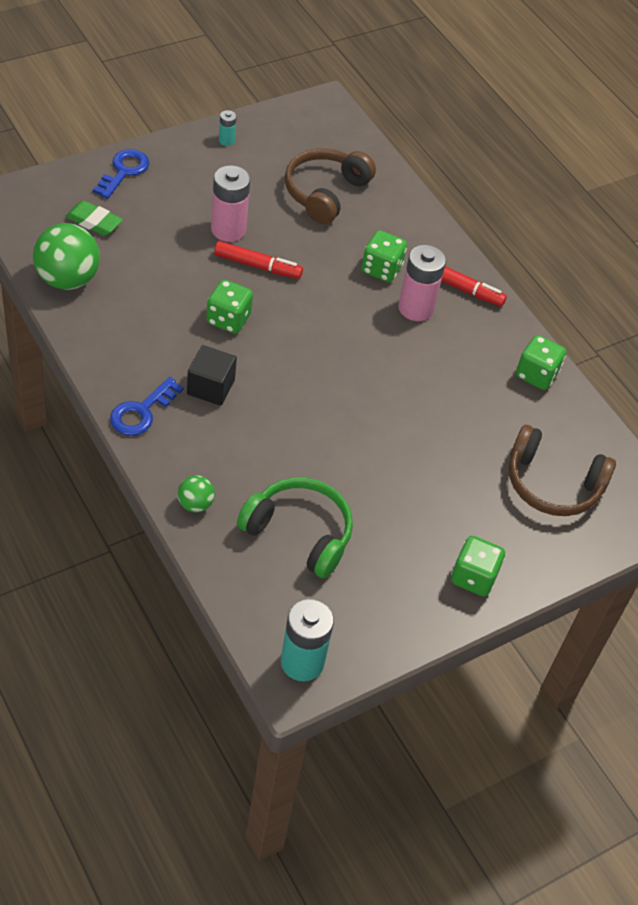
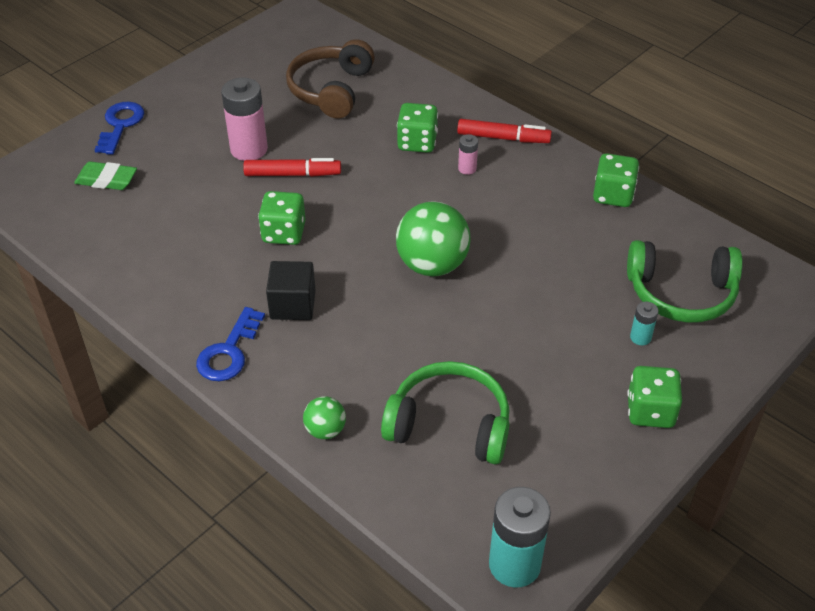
camera: 10 degrees left, 5 degrees down
(67, 279) = (98, 243): green ball -> green ball (432, 265)
(226, 140) = (214, 70): turquoise battery -> turquoise battery (640, 337)
(415, 308) = (467, 168): pink battery -> pink battery, size x0.49
(552, 484) = (681, 293): brown headphones -> green headphones

